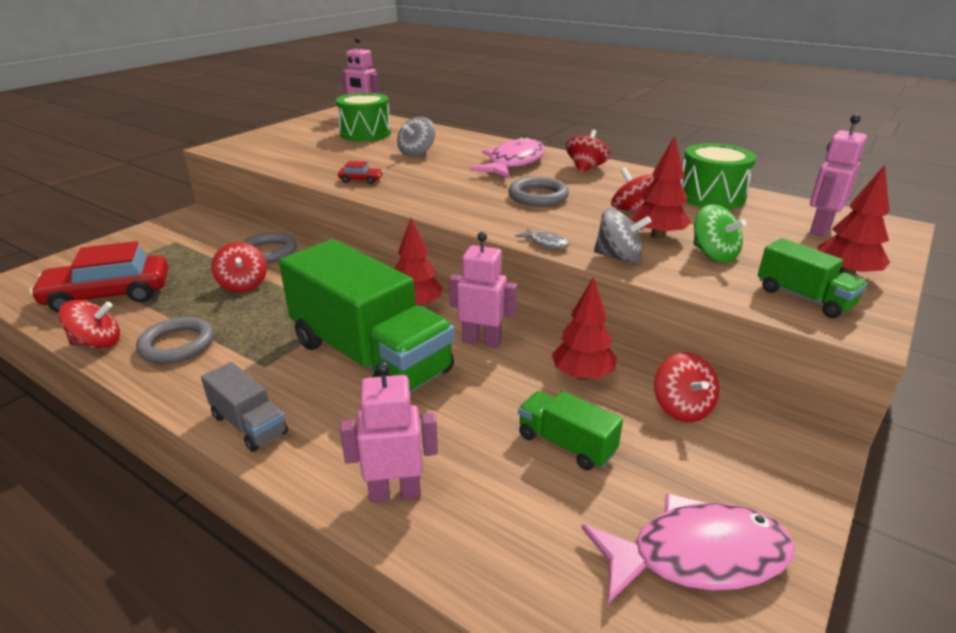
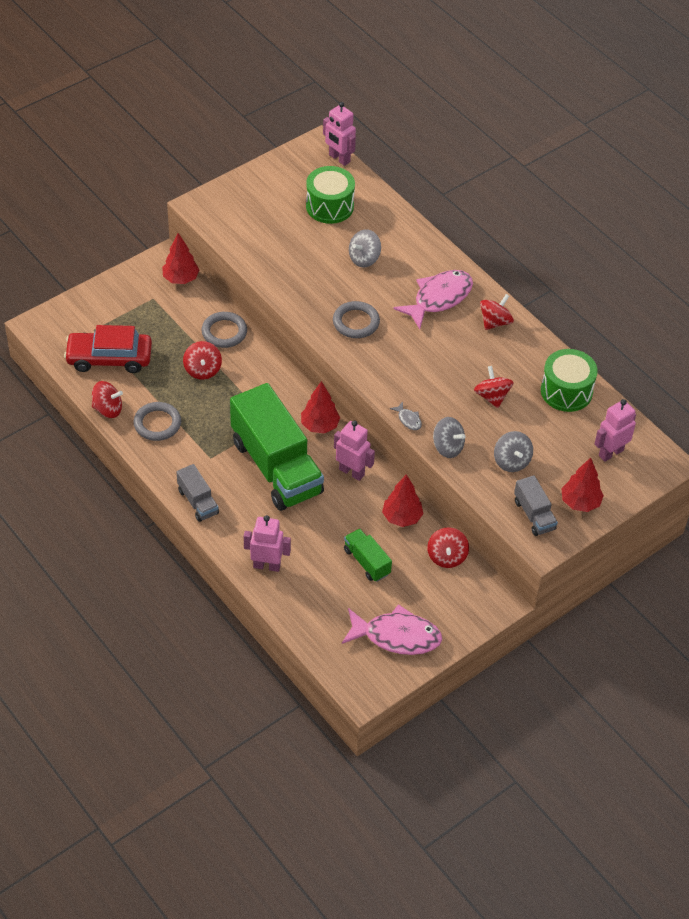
camera: 15 degrees right, 20 degrees up
(361, 180) = (305, 297): red car -> none
(538, 196) = (433, 357): grey ring -> grey ring (356, 322)
(657, 236) = (489, 431): red tree -> red tree (181, 279)
(713, 255) = (511, 461): green spinning top -> grey spinning top
(804, 298) = (534, 515): green truck -> grey truck

